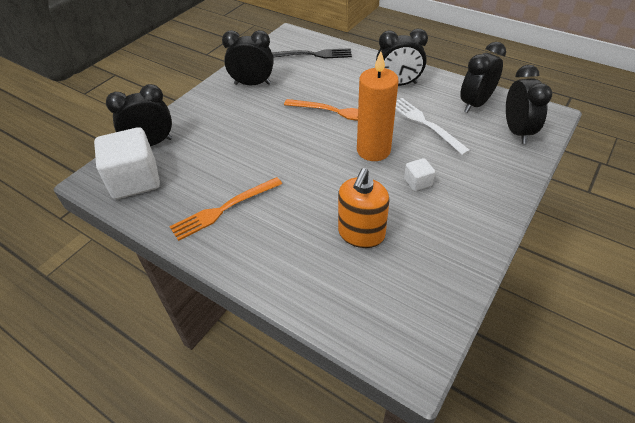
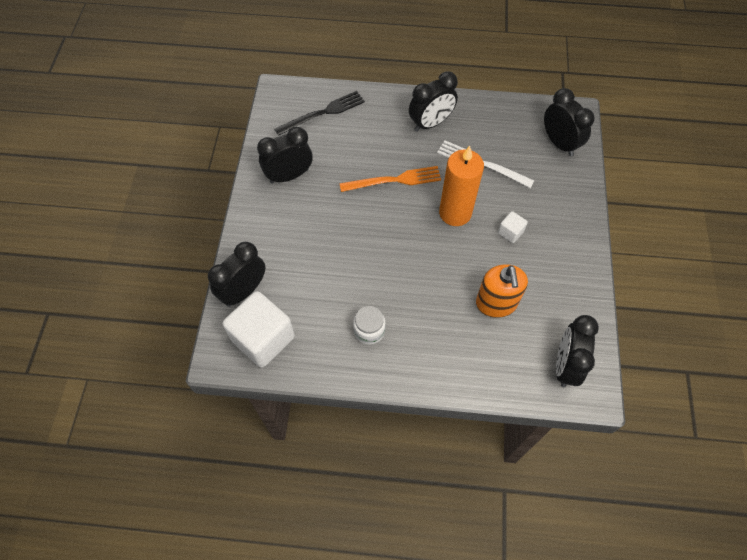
camera: 30 degrees left, 15 degrees up
(224, 209) = (369, 331): orange fork -> white jar
(475, 104) = (510, 123): black clock -> black clock (565, 365)

